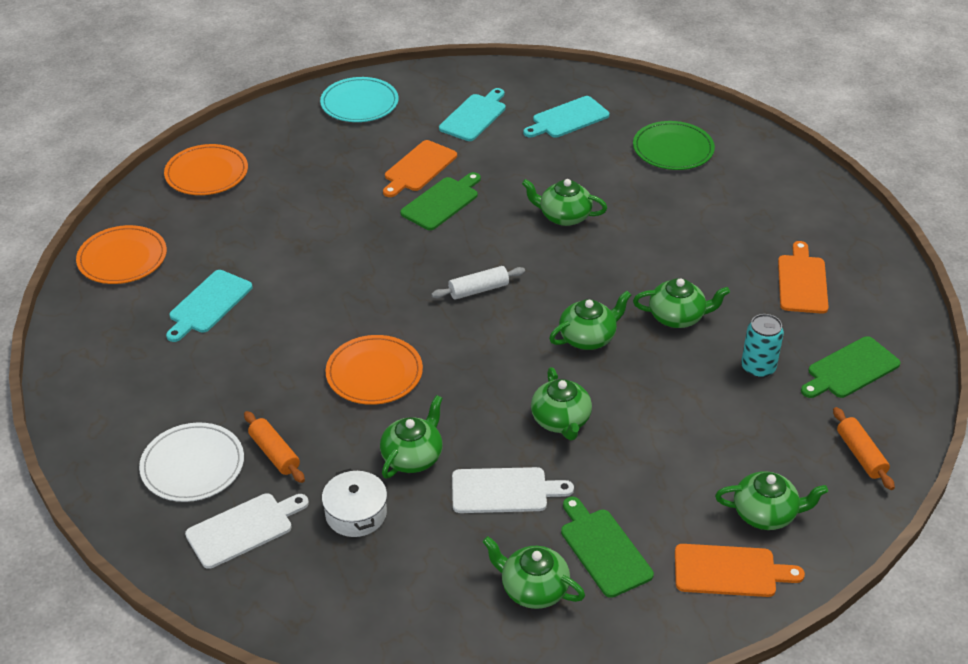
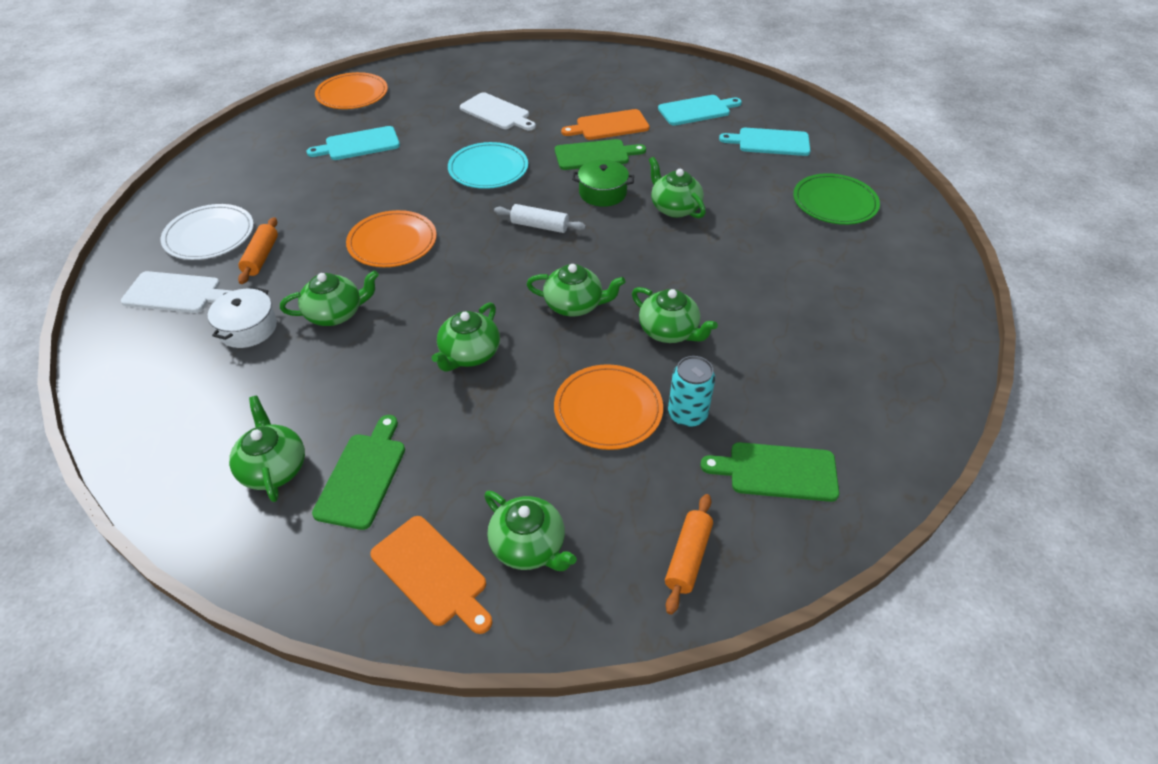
camera: 40 degrees right, 5 degrees up
(206, 173) = (468, 69): orange plate -> orange plate (608, 409)
(359, 103) = (624, 69): turquoise plate -> turquoise plate (488, 169)
(492, 233) = (602, 193): none -> green pot
(504, 491) = (358, 379): white cutting board -> white cutting board (497, 112)
(802, 281) = (825, 367): orange cutting board -> none

